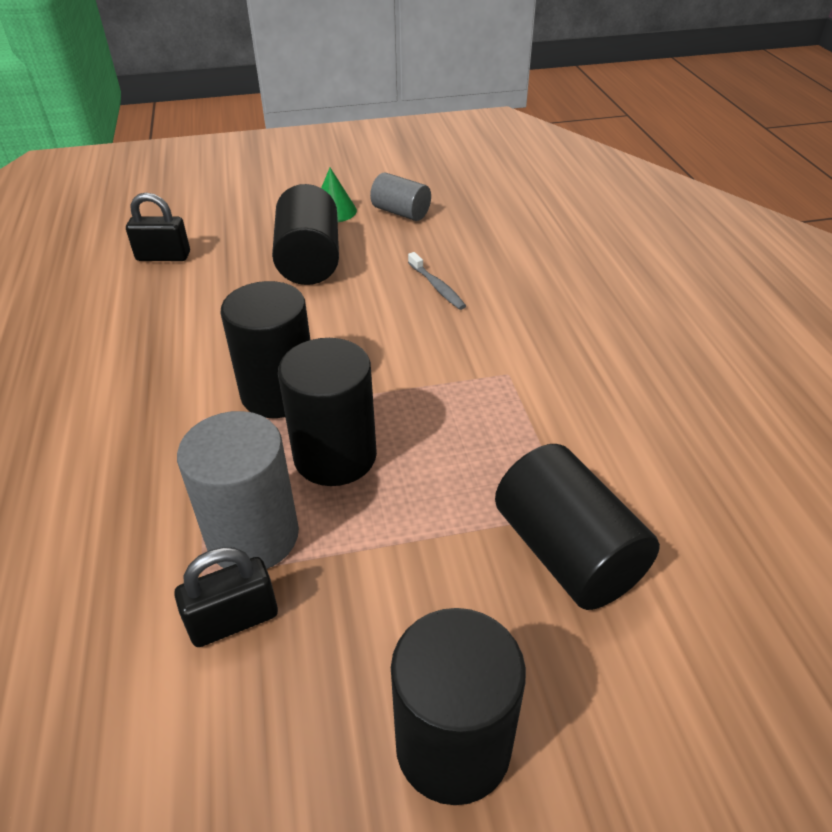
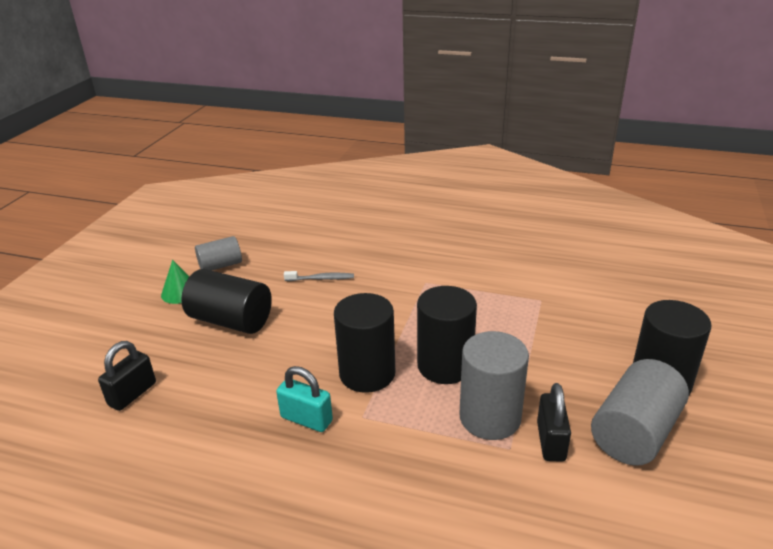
camera: 60 degrees left, 10 degrees down
(177, 377) = (306, 419): none -> turquoise padlock
(301, 731) = (634, 432): none -> grey cylinder
(567, 553) = (566, 310): black cylinder -> none

